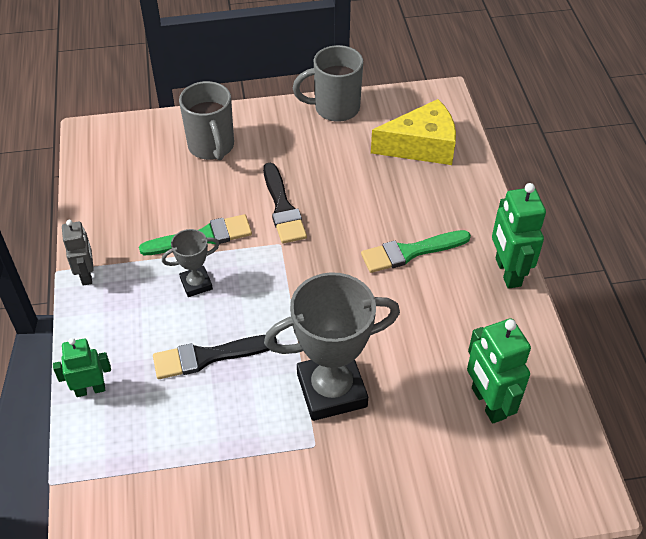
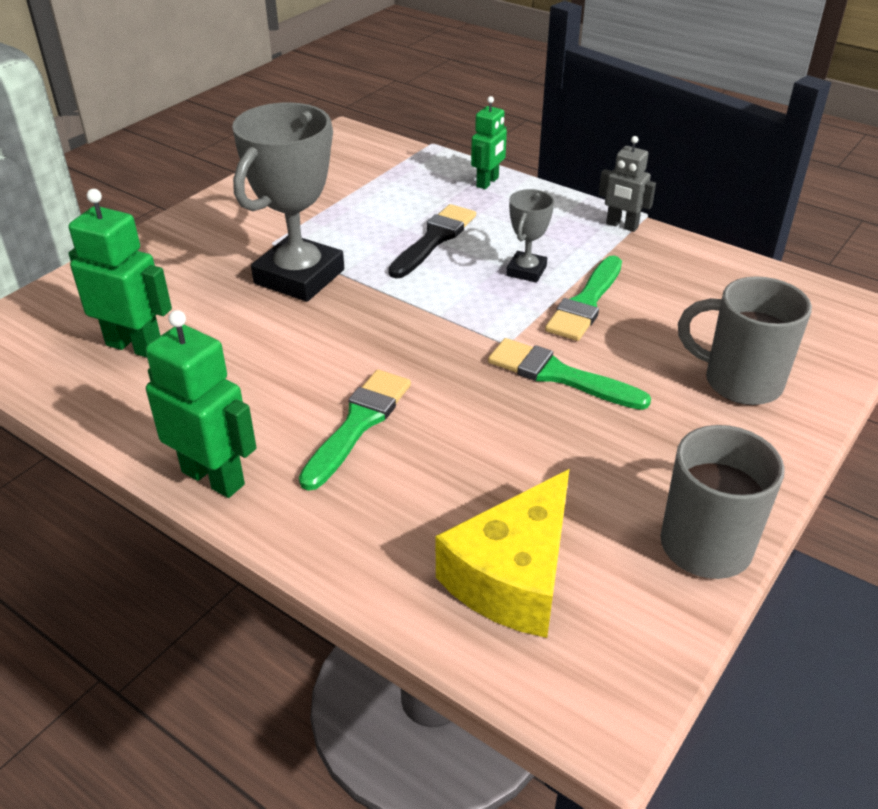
camera: 135 degrees right, 10 degrees down
(282, 208) = (559, 375): black brush -> green brush

